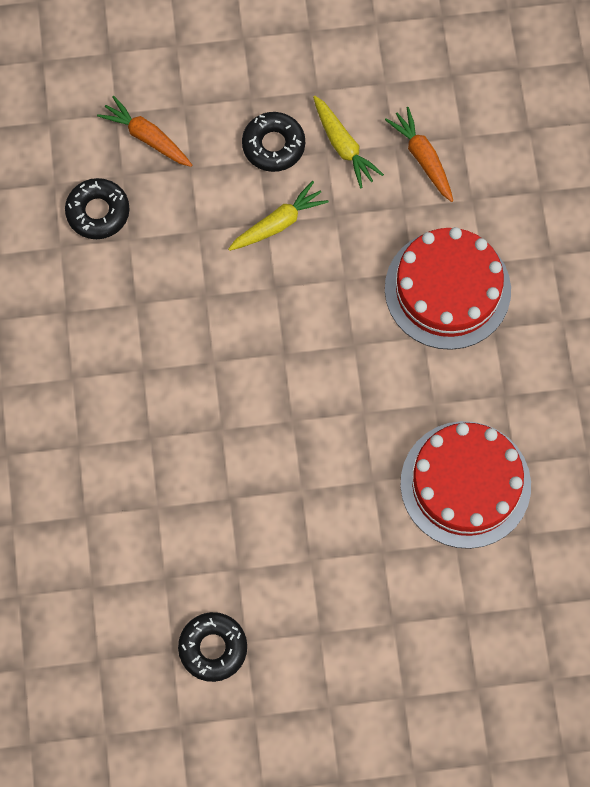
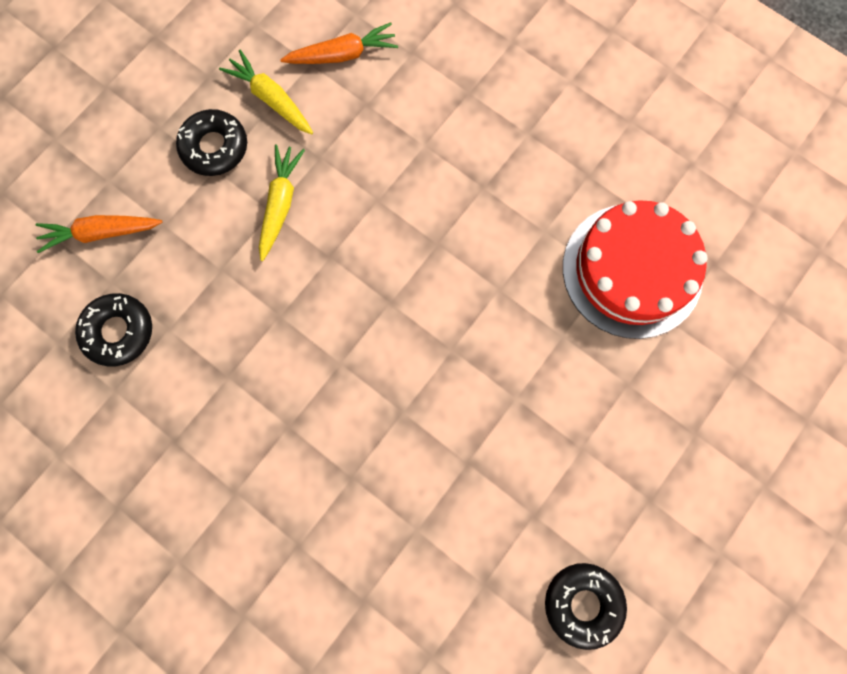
camera: 45 degrees left, 5 degrees up
(343, 146) = (271, 99): yellow carrot -> yellow carrot turned 150 degrees counterclockwise
(422, 158) = (342, 55): orange carrot -> orange carrot turned 150 degrees clockwise
(447, 289) = (463, 135): red cake -> none

